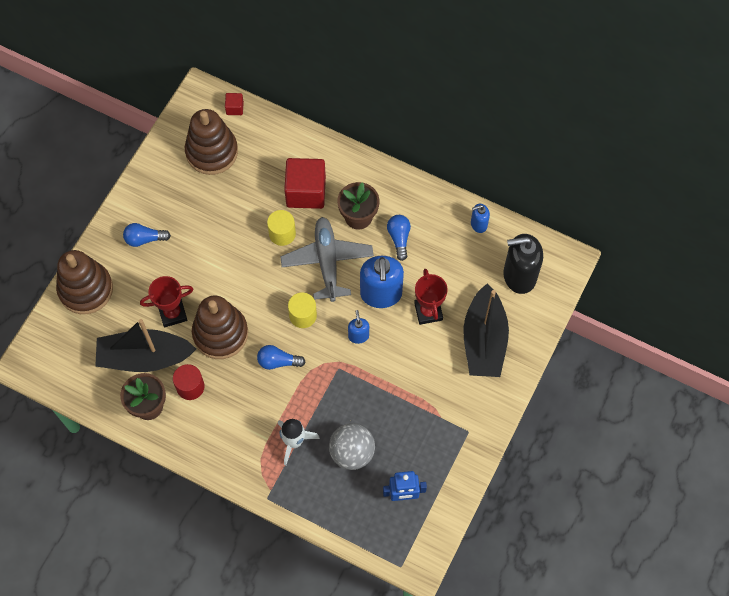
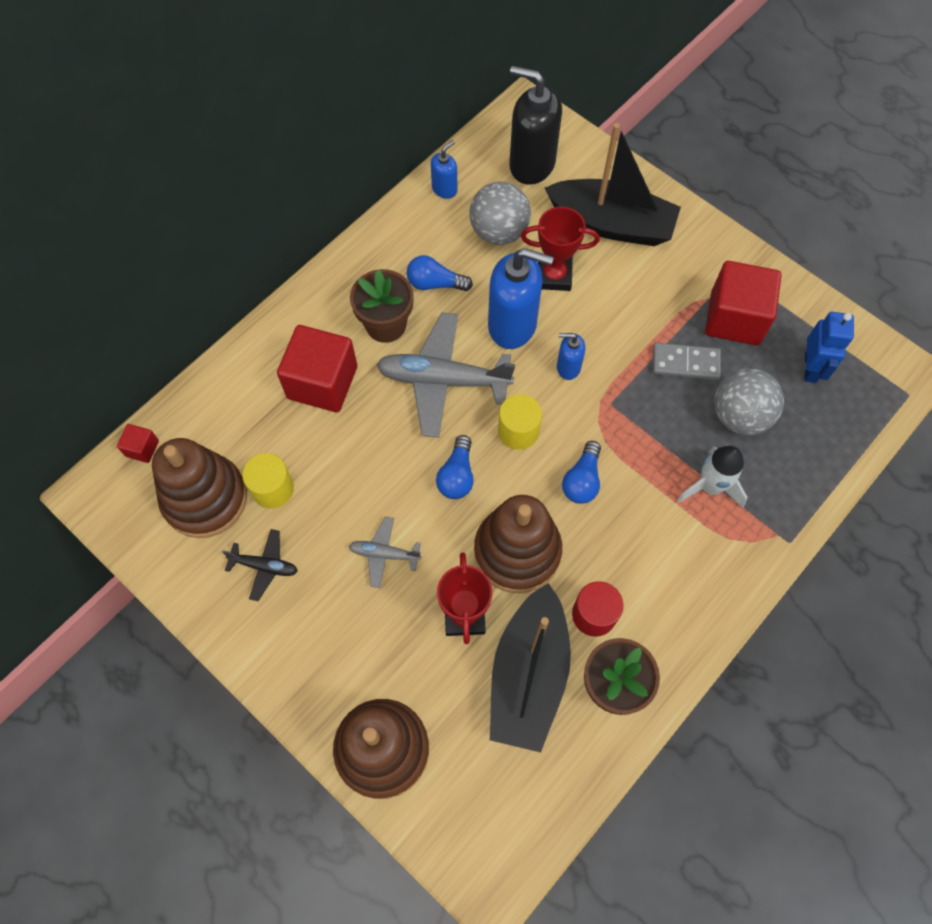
camera: 75 degrees left, 0 degrees up
(144, 239) = (321, 633): blue light bulb -> blue light bulb (457, 475)
(177, 197) = (264, 566): none -> black plane
(200, 259) = (384, 554): none -> grey plane
(282, 234) = (379, 429): yellow cylinder -> yellow cylinder (273, 489)
(383, 410) = (685, 363): none -> grey domino
(429, 438) = (735, 318): none -> red cube
(453, 268) = (499, 232): none -> grey ball
(478, 224) = (444, 189): blue soap dispenser -> blue soap dispenser turned 135 degrees counterclockwise
(519, 276) = (531, 164): black soap dispenser -> black soap dispenser turned 105 degrees clockwise

